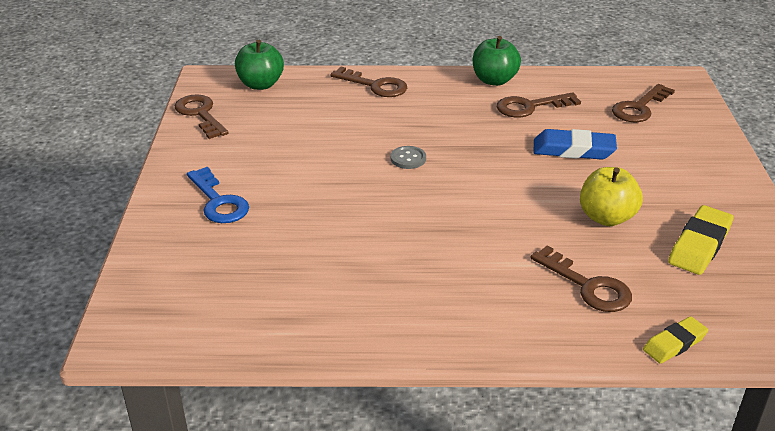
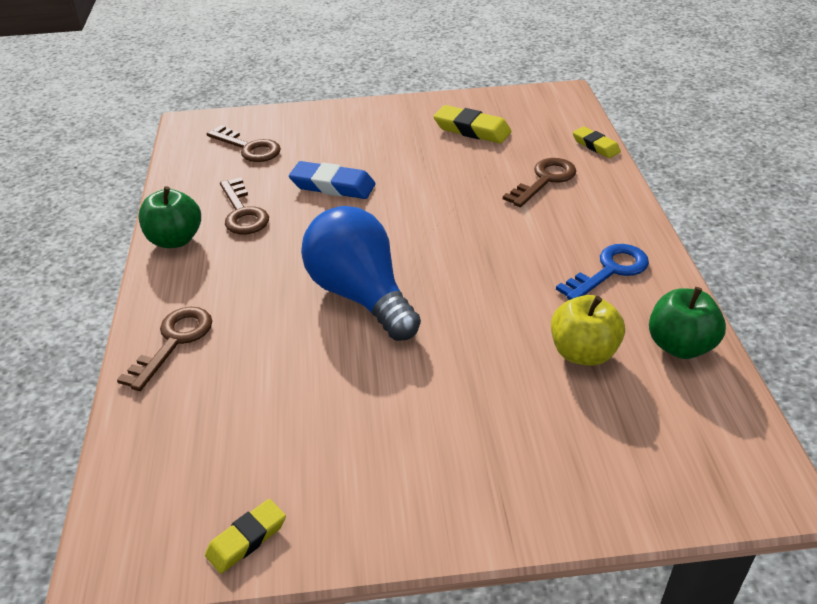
camera: 95 degrees left, 5 degrees up
(200, 114) = (247, 539): brown key -> yellow eraser
(218, 202) = (486, 455): blue key -> blue key (610, 271)
(260, 84) = (151, 476): green apple -> green apple (680, 346)
(408, 159) = (360, 295): grey button -> blue light bulb
(573, 150) = (333, 186): blue eraser -> blue eraser turned 75 degrees counterclockwise
(606, 217) = (445, 170): yellow apple -> yellow apple (583, 353)

